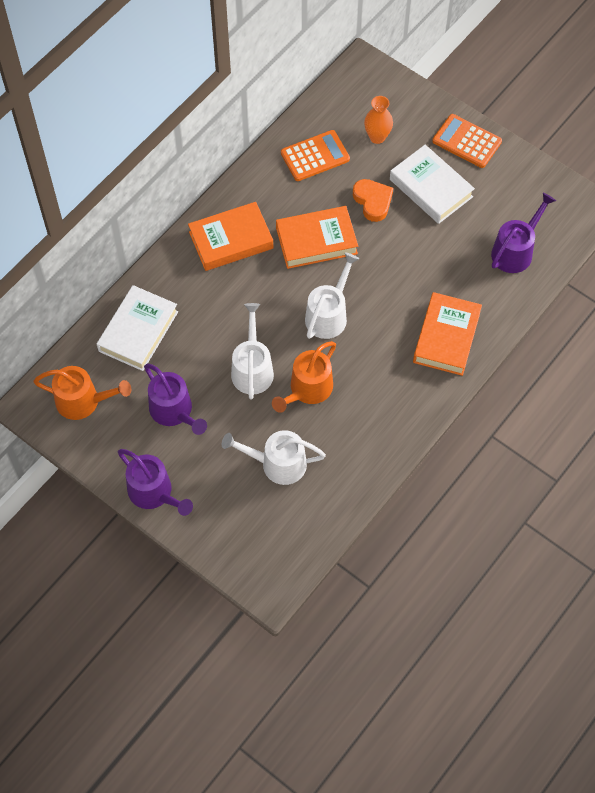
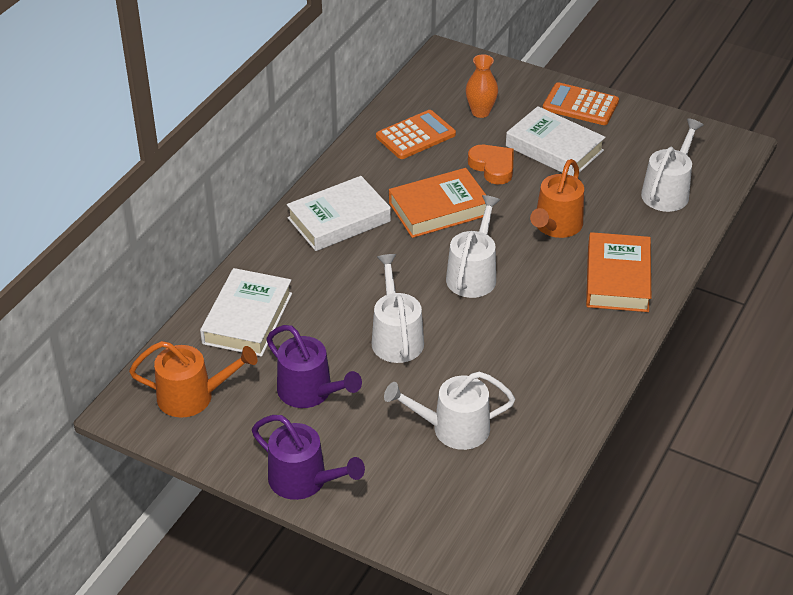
camera: 10 degrees left, 20 degrees down
(231, 240) = (339, 220): orange book -> white book
(307, 389) = (469, 349): orange watering can -> orange watering can (556, 226)
(515, 251) = (668, 192): purple watering can -> white watering can

